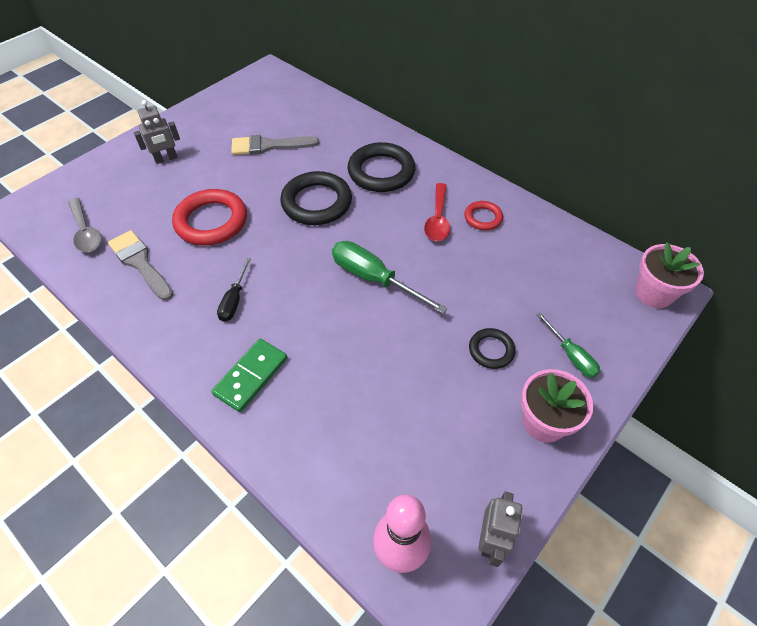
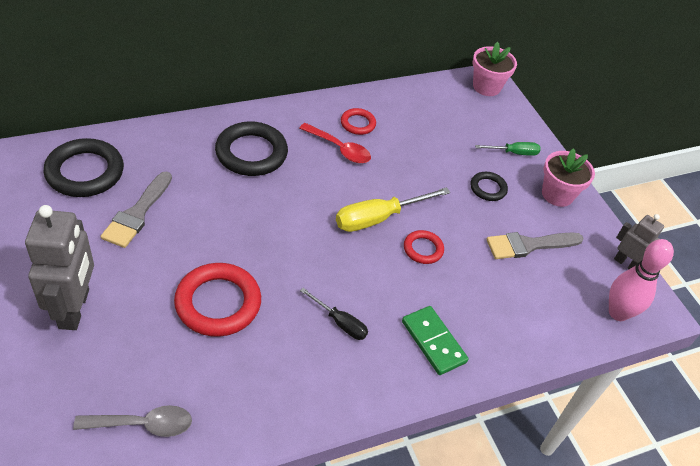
camera: 70 degrees left, 5 degrees down
(140, 263) = (235, 384): grey brush -> grey brush (529, 245)
(166, 159) = (75, 309): grey robot -> grey robot, size x1.76
(316, 202) = (256, 214): black ring -> black ring (85, 172)
(360, 326) = (423, 249): none -> red ring
(374, 279) = (379, 218): green screwdriver -> yellow screwdriver

